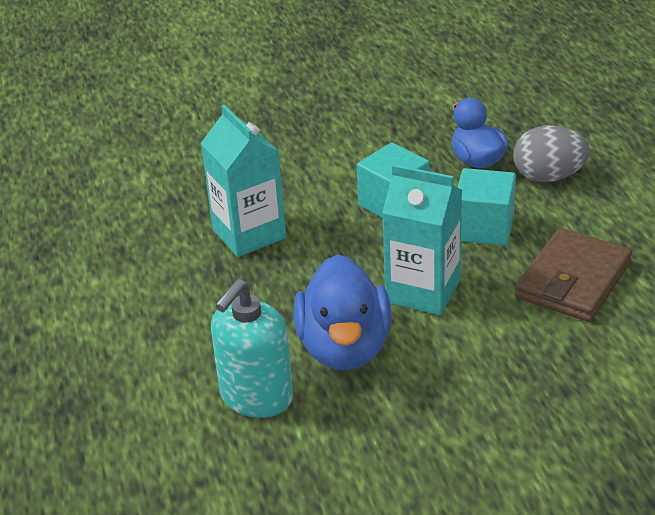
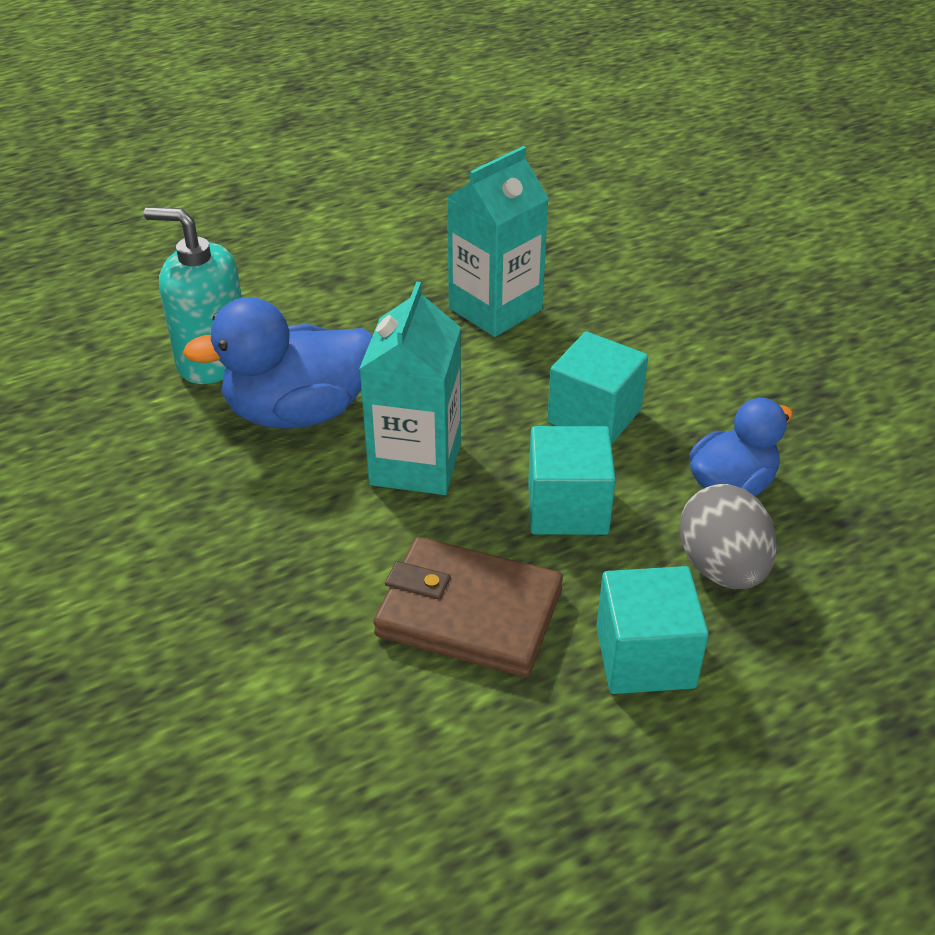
camera: 75 degrees right, 5 degrees up
(616, 216) = (645, 657): none -> turquoise cube

